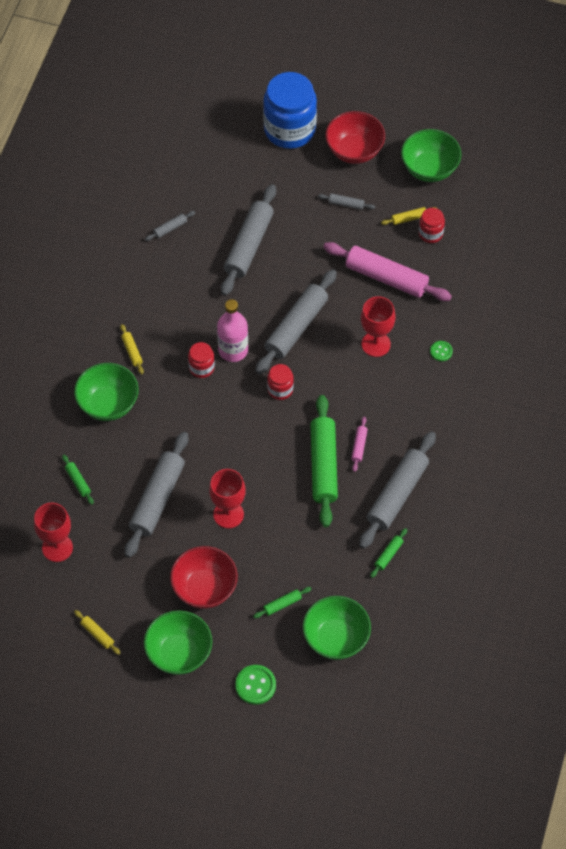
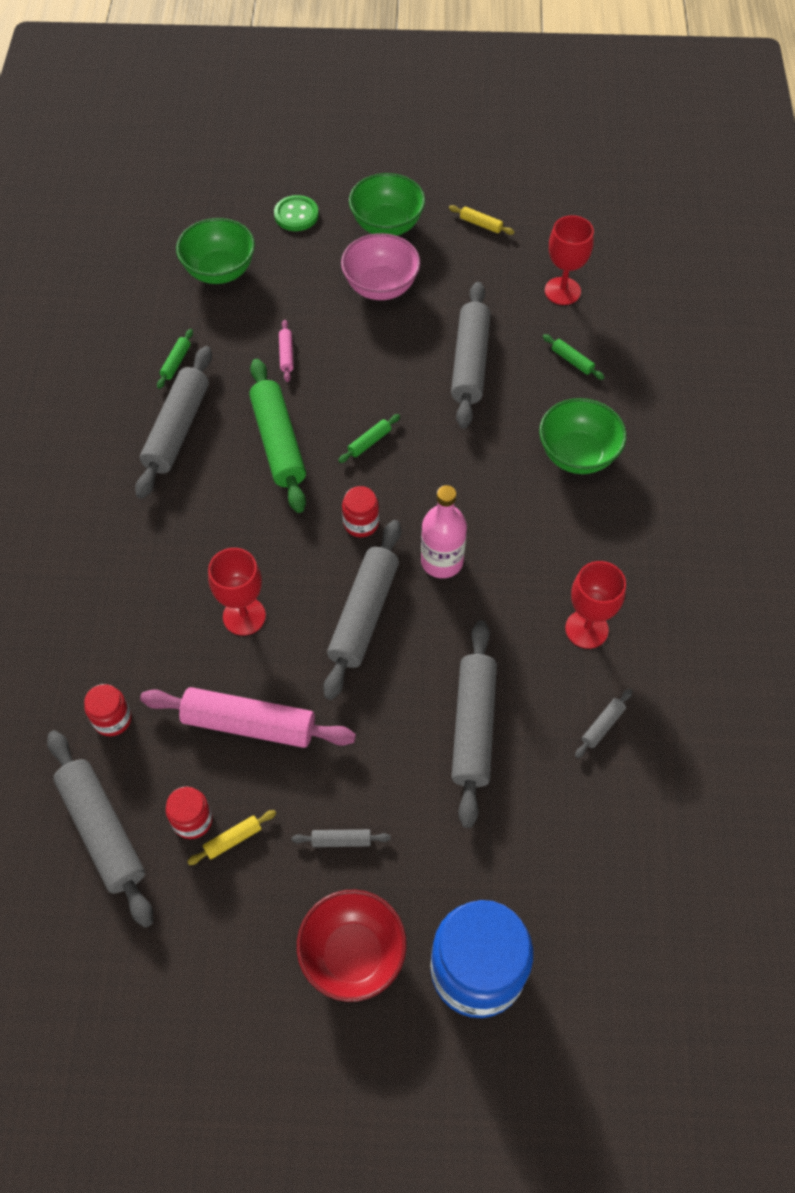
camera: 165 degrees right, 0 degrees up
(132, 351) = (577, 528): yellow rolling pin -> none
(201, 367) = (476, 528): red jar -> red jar (112, 719)
(204, 588) = (381, 287): red bowl -> pink bowl
(228, 514) = (379, 364): red goblet -> red goblet (586, 629)
(282, 604) = (288, 290): green rolling pin -> green rolling pin (369, 442)
(359, 446) = (238, 475): pink rolling pin -> pink rolling pin (286, 354)
(429, 169) = (214, 950): green bowl -> none
(441, 351) = (148, 627): green button -> none
(484, 240) = (102, 831): none -> grey rolling pin

